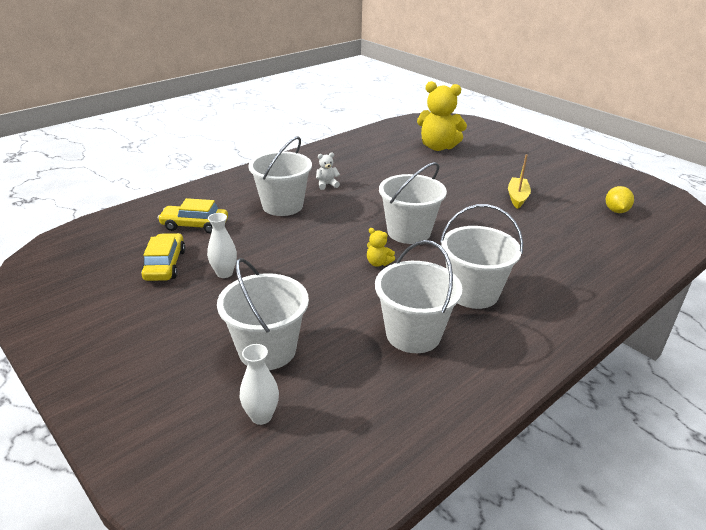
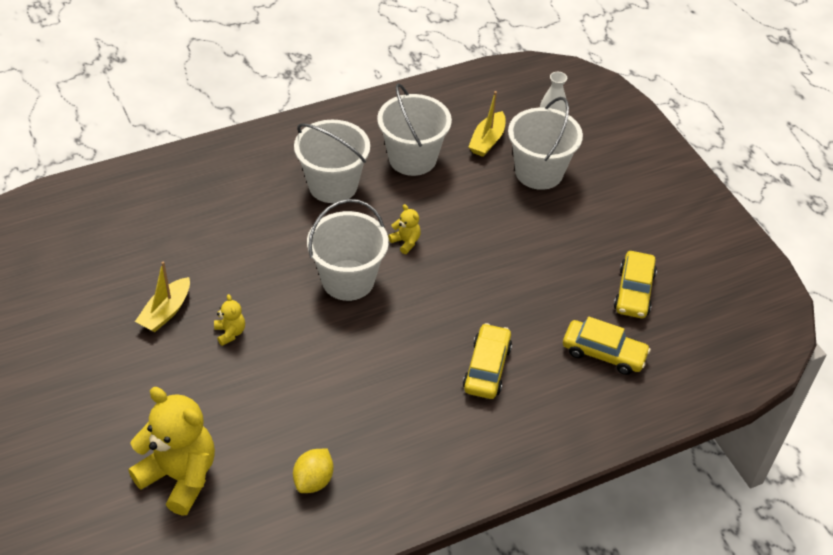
camera: 165 degrees left, 15 degrees up
(224, 273) = (570, 264): white vase -> none
(282, 206) = (487, 368): white bucket -> yellow car
(327, 185) = (412, 404): white teddy bear -> none
(338, 374) = (487, 141): none -> yellow boat
(466, 195) = (230, 333): none -> yellow teddy bear
(616, 211) = (68, 257): yellow lemon -> yellow lemon (313, 480)

